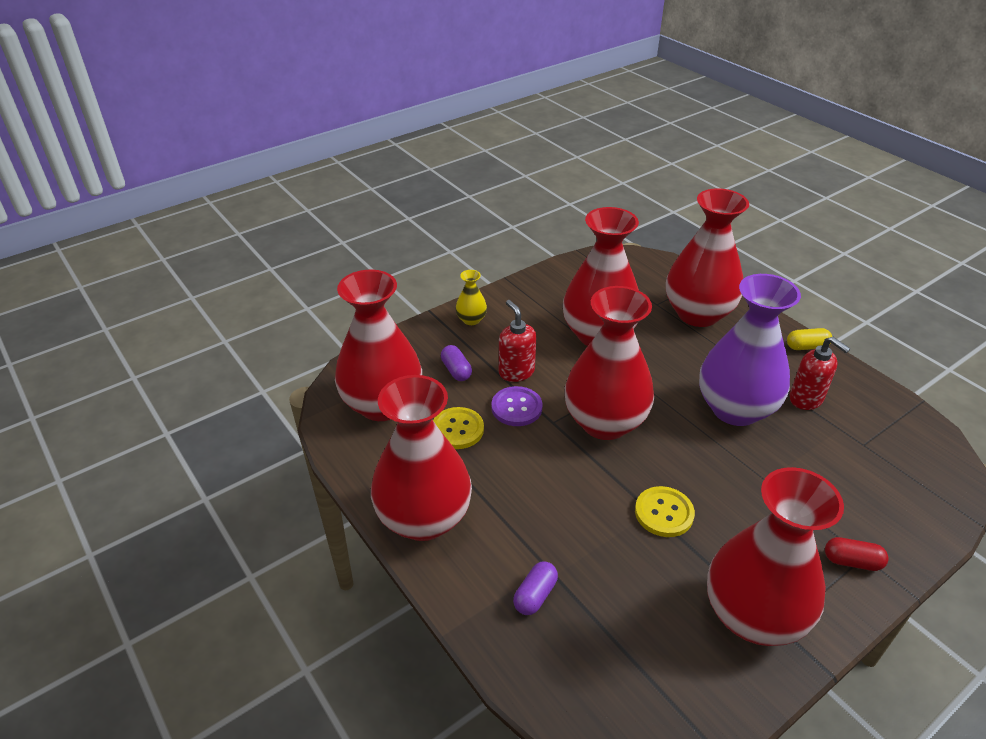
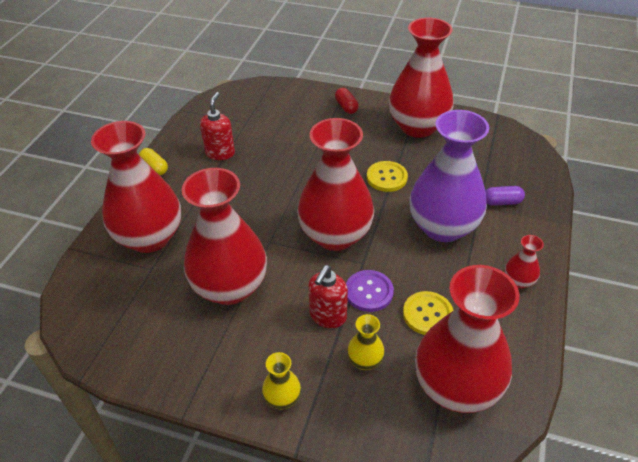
camera: 125 degrees left, 5 degrees up
(424, 518) = (518, 281): red vase -> red vase, size x0.42
(456, 370) = (365, 360): purple capsule -> yellow vase
(735, 409) = (260, 179): purple vase -> purple vase (443, 227)

